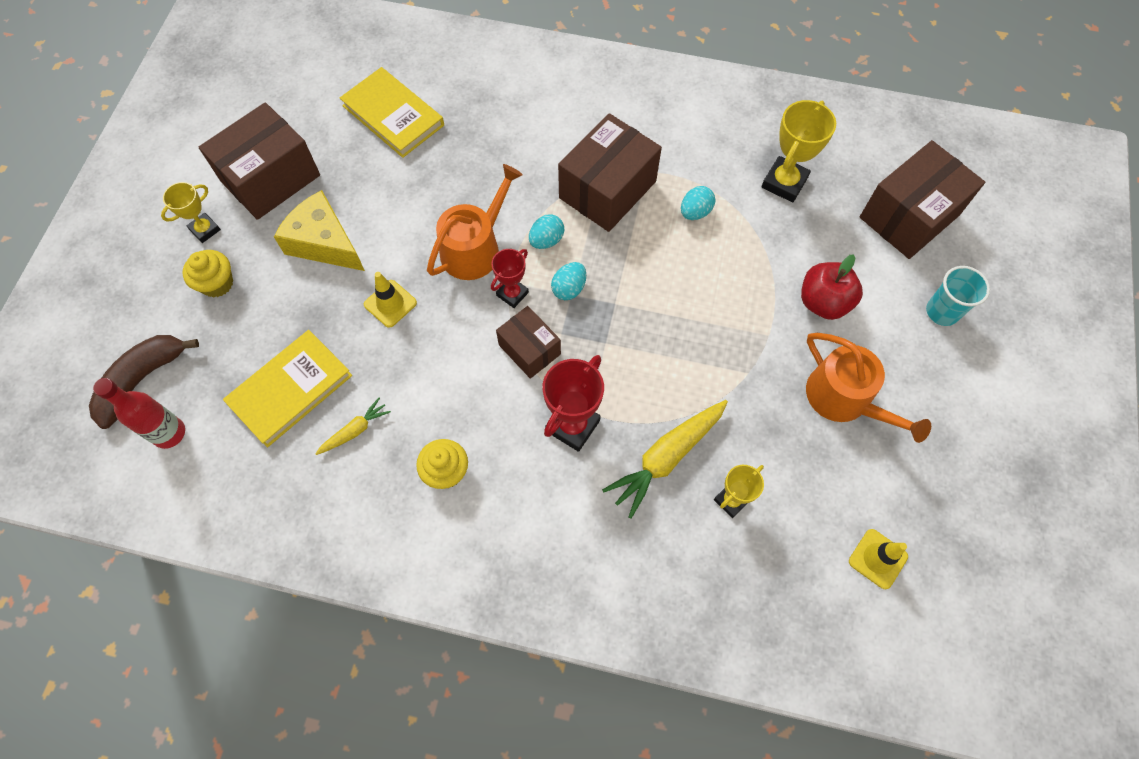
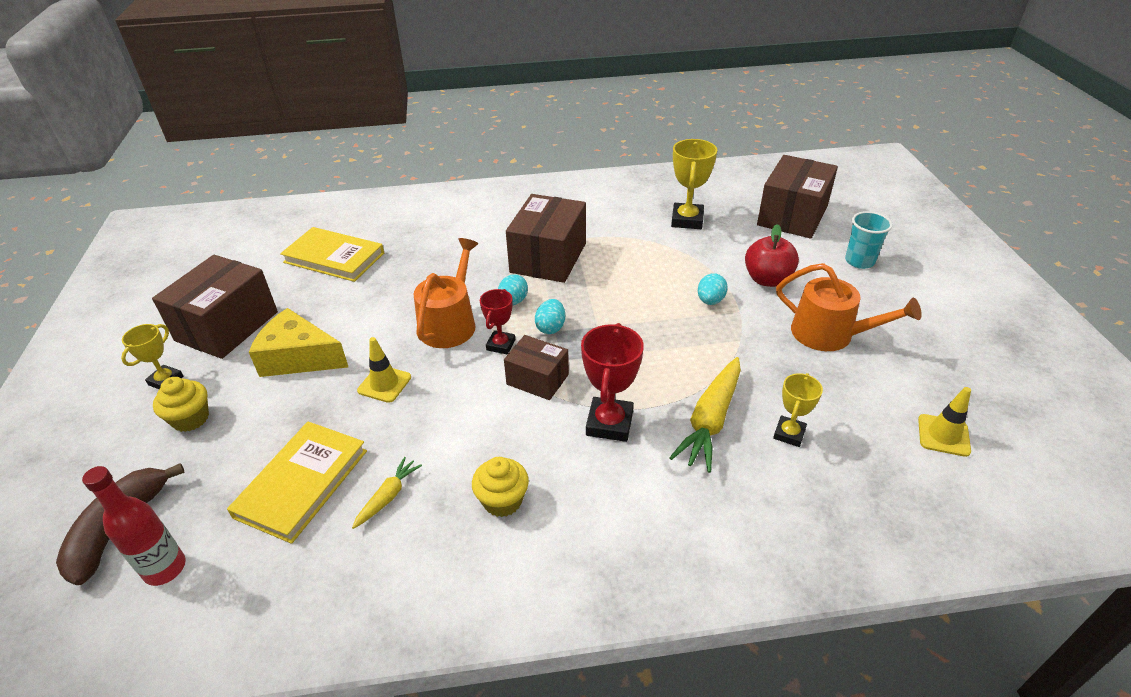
camera: 20 degrees left, 25 degrees down
(695, 212) = (629, 253): turquoise egg -> turquoise egg (710, 301)

